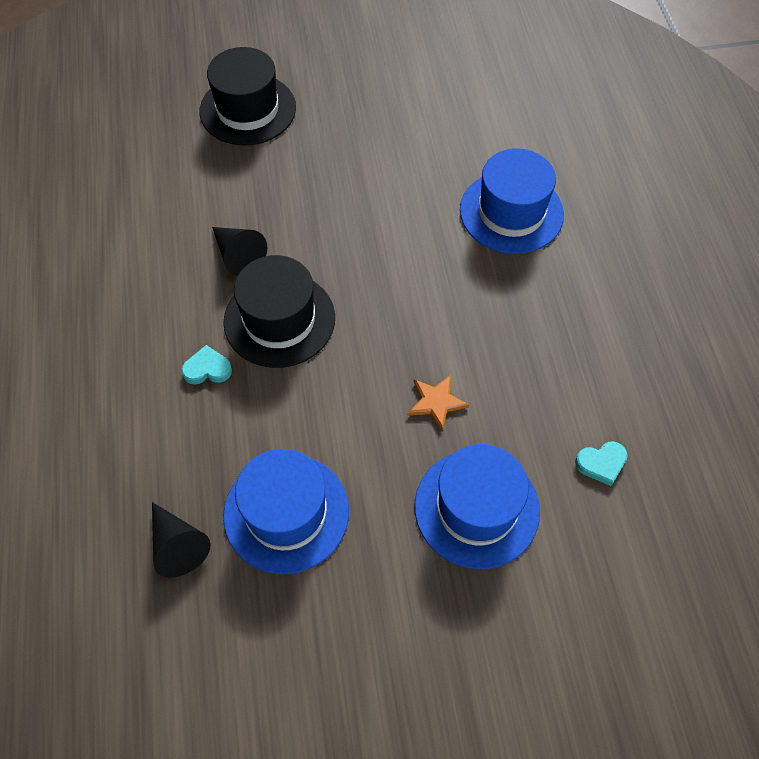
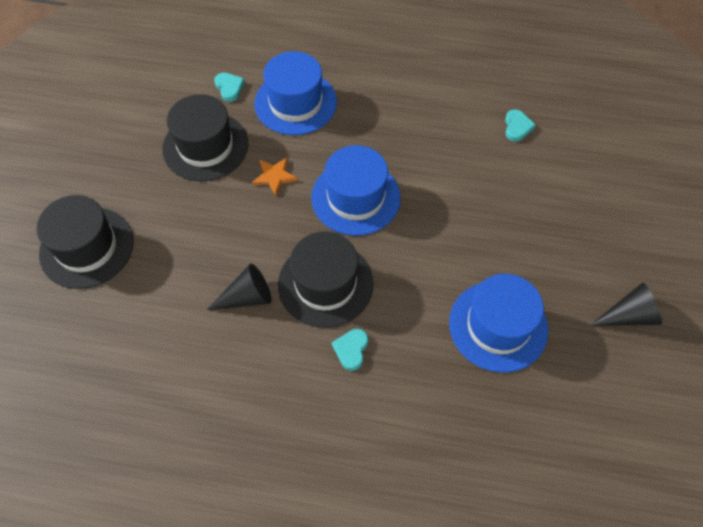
camera: 70 degrees left, 0 degrees up
(177, 545) = (503, 411): black cone -> black cone (629, 315)
(409, 154) = (205, 146): none -> black hat
(436, 402) = (439, 202): orange star -> orange star (274, 176)
(476, 508) = (528, 206): blue hat -> blue hat (355, 197)
(499, 145) = (229, 88): none -> turquoise heart

